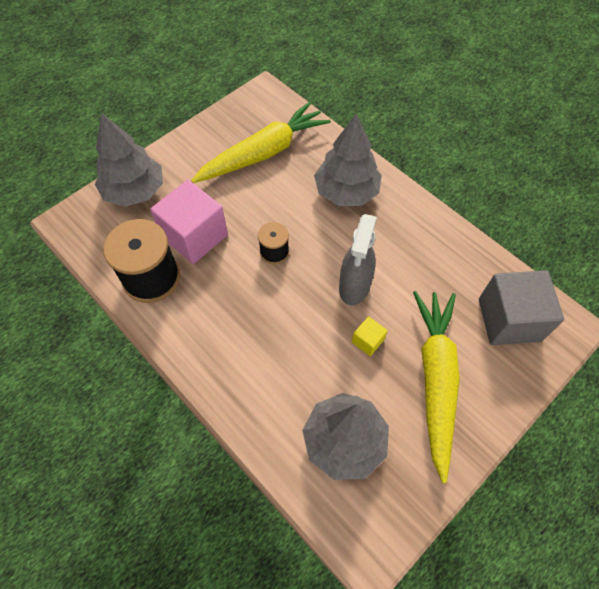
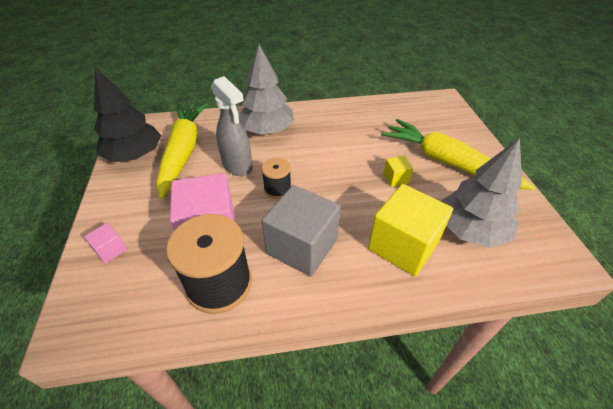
camera: 55 degrees left, 15 degrees down
(135, 191) = (111, 250): grey tree -> pink cube
(232, 125) = (135, 155): none -> black tree
(280, 389) = (403, 246): none -> yellow cube
(354, 287) = (347, 163): grey spray bottle -> grey spray bottle (237, 166)
(509, 320) = (425, 115): grey cube -> grey cube (302, 246)

